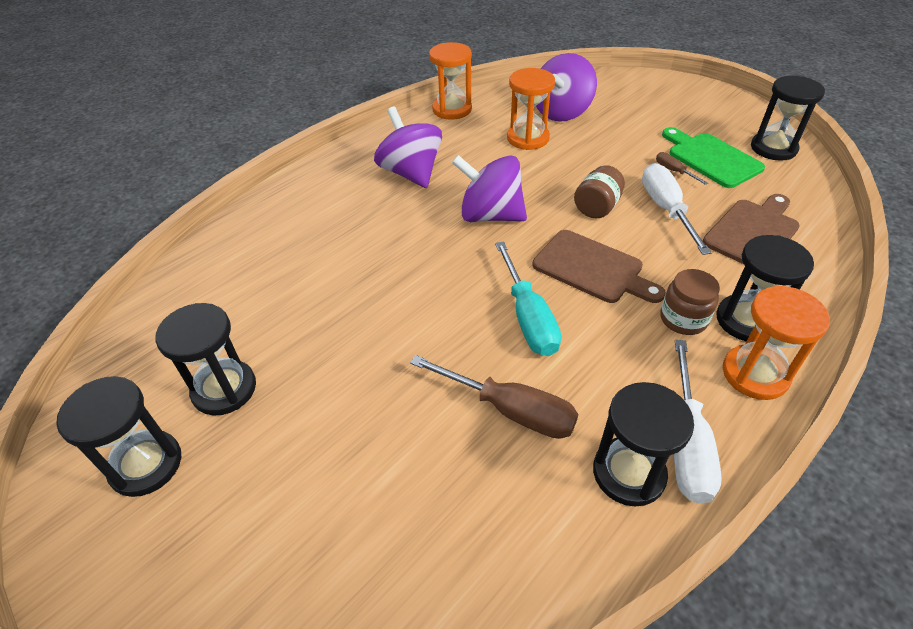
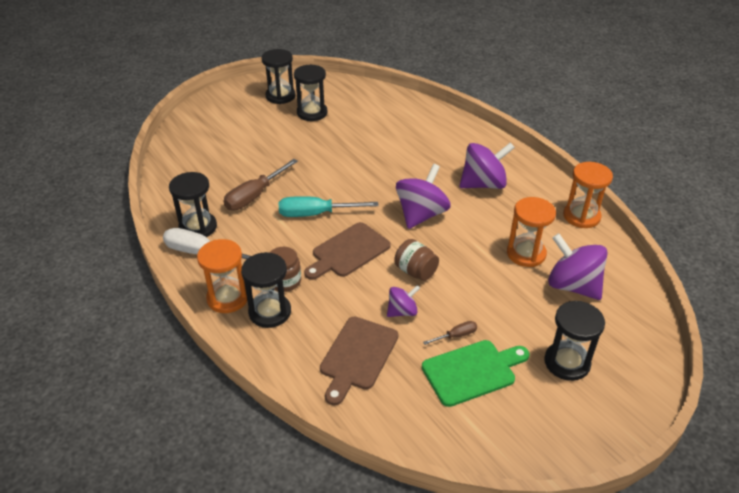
camera: 100 degrees right, 5 degrees down
(666, 209) = (402, 311): white screwdriver -> purple spinning top
(753, 232) = (357, 356): brown cutting board -> brown cutting board turned 60 degrees clockwise
(773, 148) = (482, 433): black hourglass -> black hourglass (567, 362)

